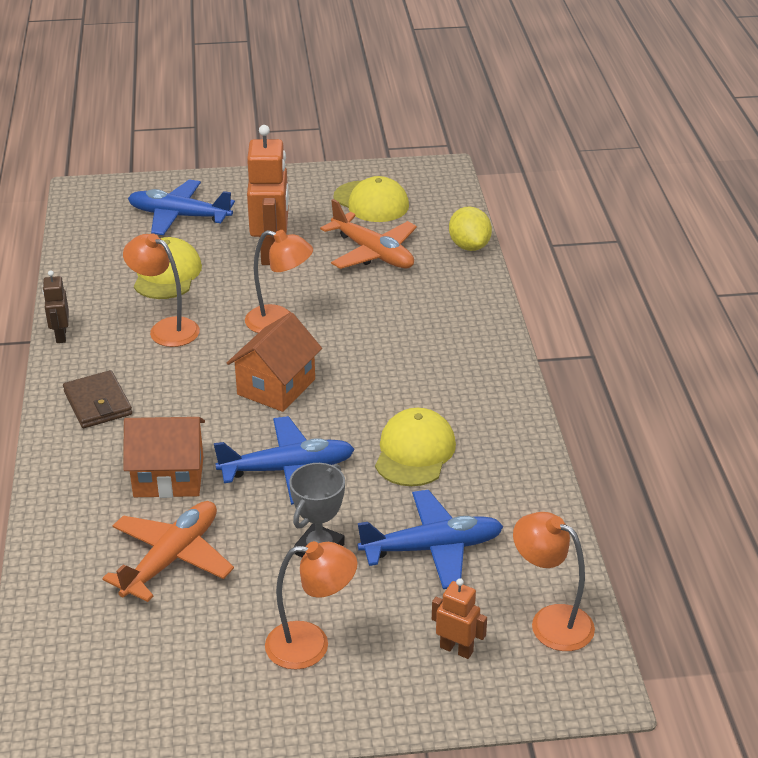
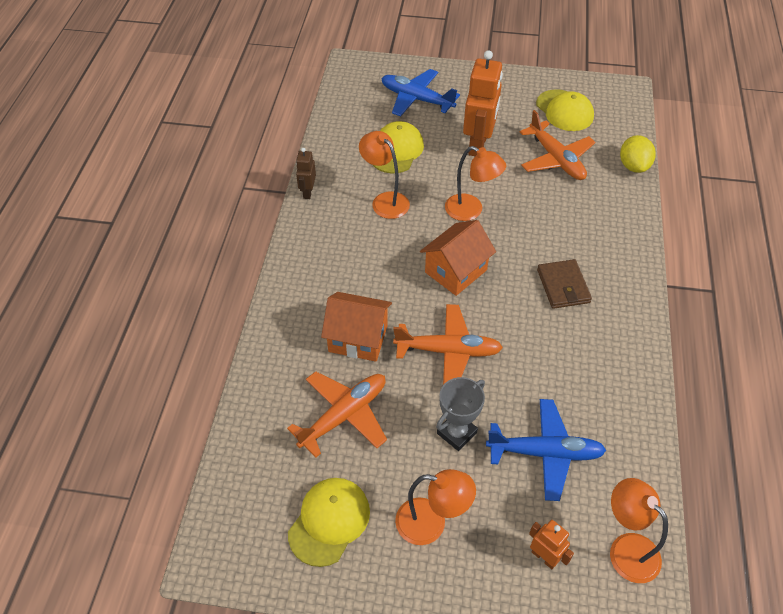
camera: 15 degrees right, 15 degrees up
(98, 403) = (321, 259): brown wallet -> brown wallet (563, 286)
(288, 469) = (448, 351): blue plane -> orange plane
(414, 452) = (550, 356): yellow cap -> yellow cap (329, 521)

